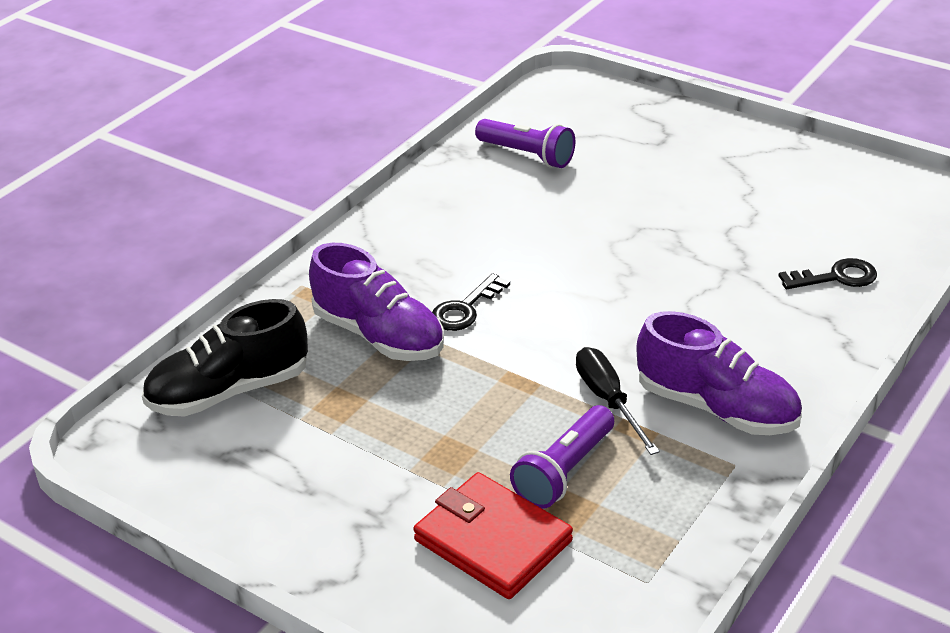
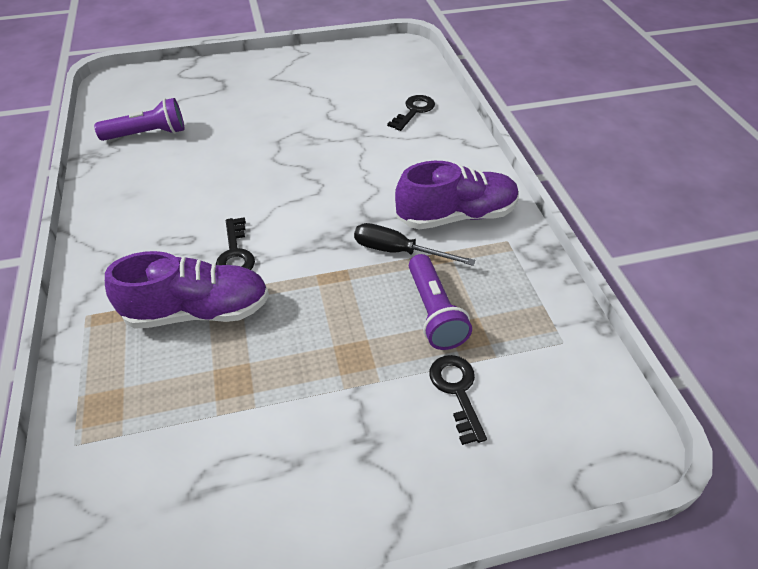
camera: 50 degrees left, 10 degrees up
(229, 391) = (129, 439): black shoe -> none
(492, 541) = (457, 391): red wallet -> black key

